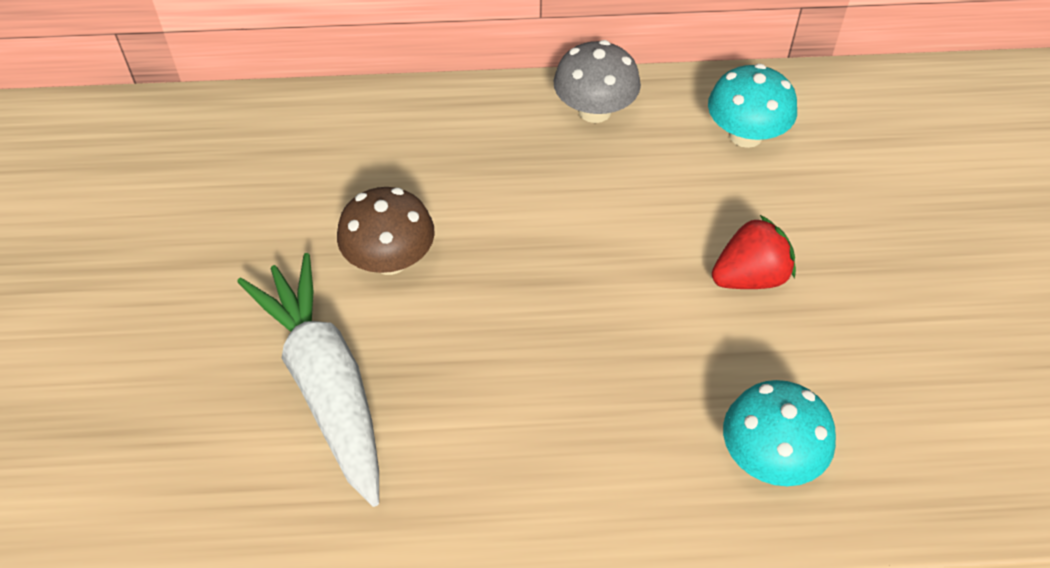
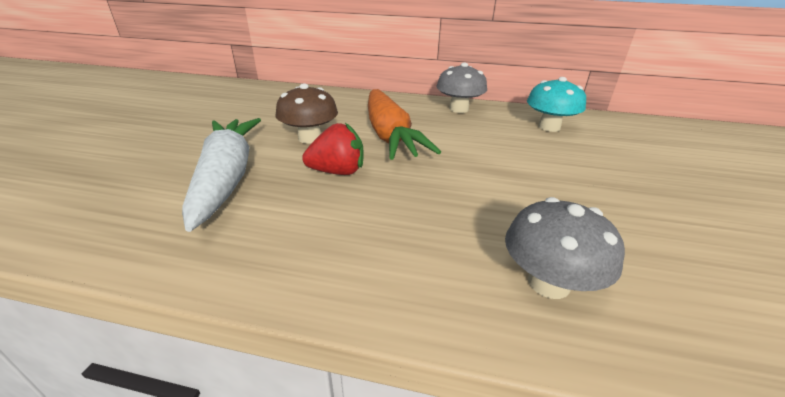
camera: 15 degrees right, 20 degrees down
(509, 220) = (389, 135): none -> orange carrot
(749, 277) = (544, 179): red strawberry -> red strawberry (337, 172)
(769, 457) = (548, 283): turquoise mushroom -> grey mushroom

